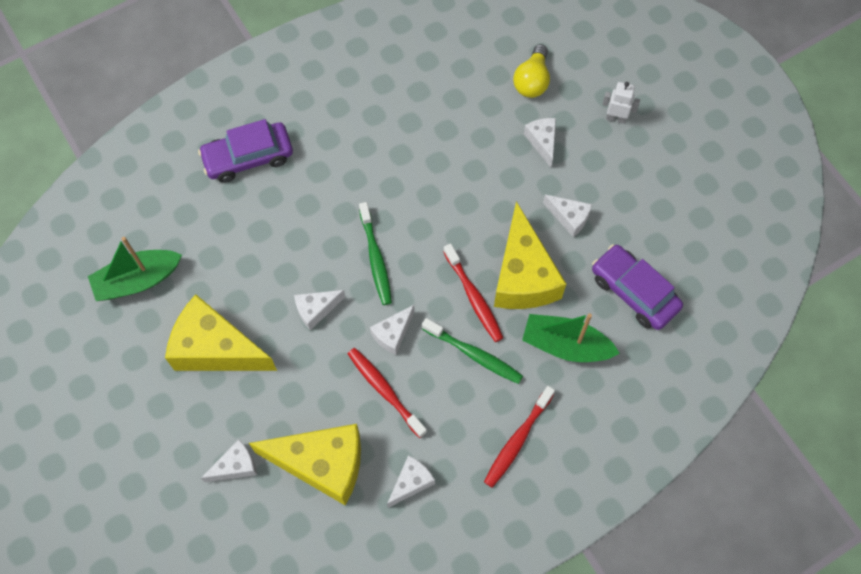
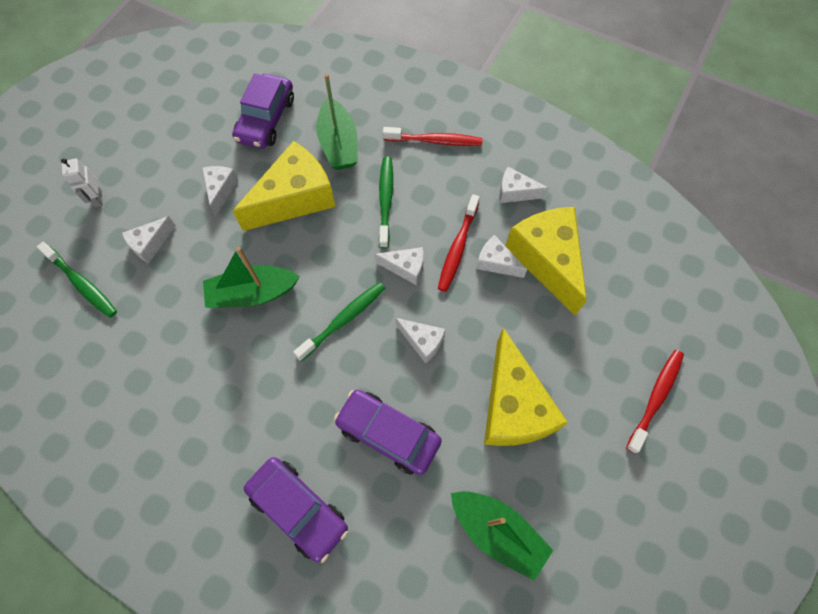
camera: 120 degrees left, 0 degrees up
(235, 466) = (596, 324): white cheese -> white cheese (496, 262)
(259, 243) = (388, 434): none -> purple car
(445, 200) = (252, 293): none -> green boat
(474, 297) = (335, 224): red toothbrush -> red toothbrush (655, 398)
(532, 81) = (82, 284): yellow light bulb -> green toothbrush

